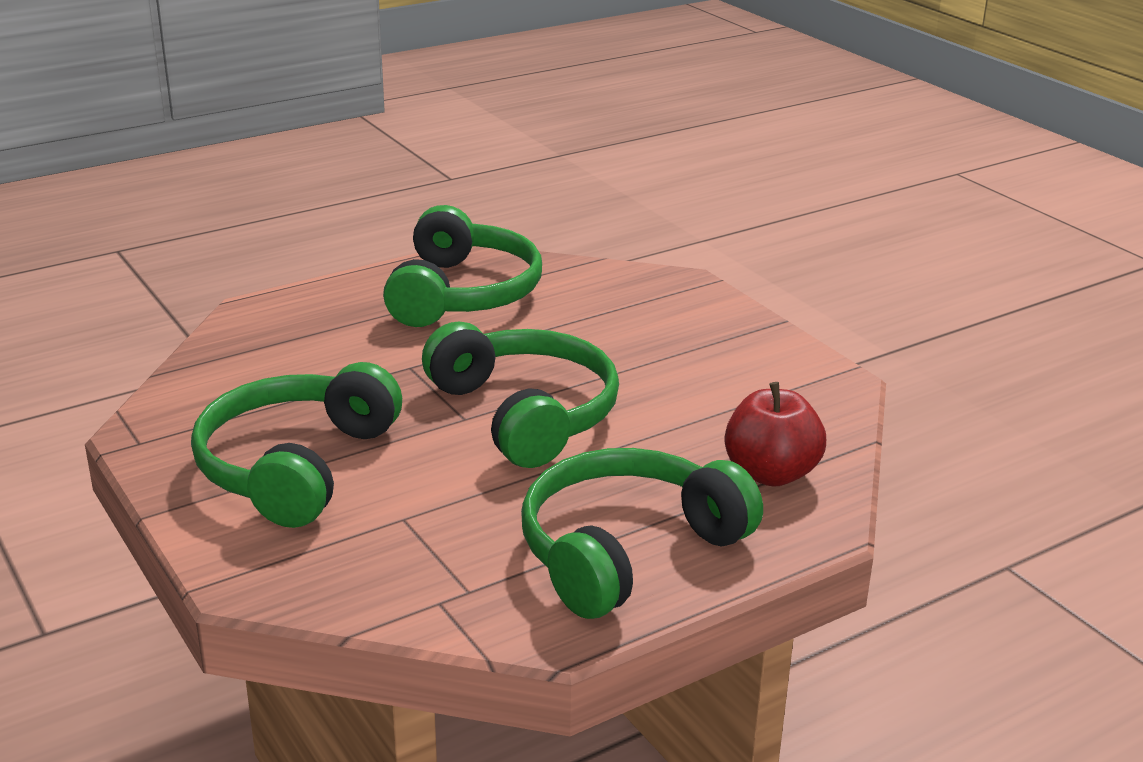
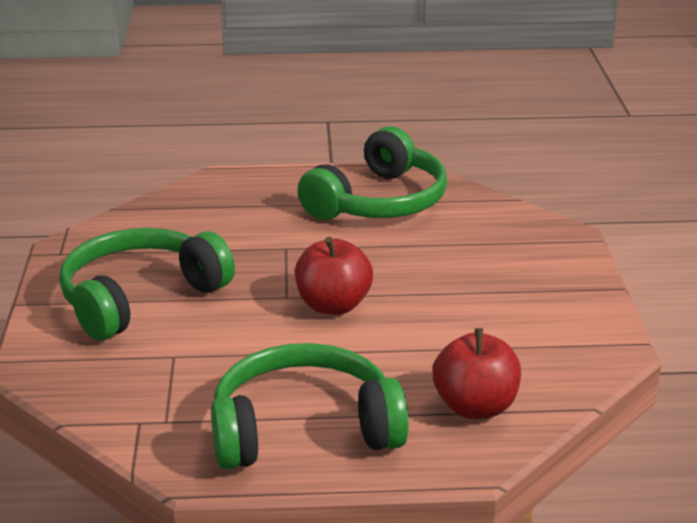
camera: 30 degrees right, 0 degrees up
(525, 413) = (333, 306): green headphones -> red apple

